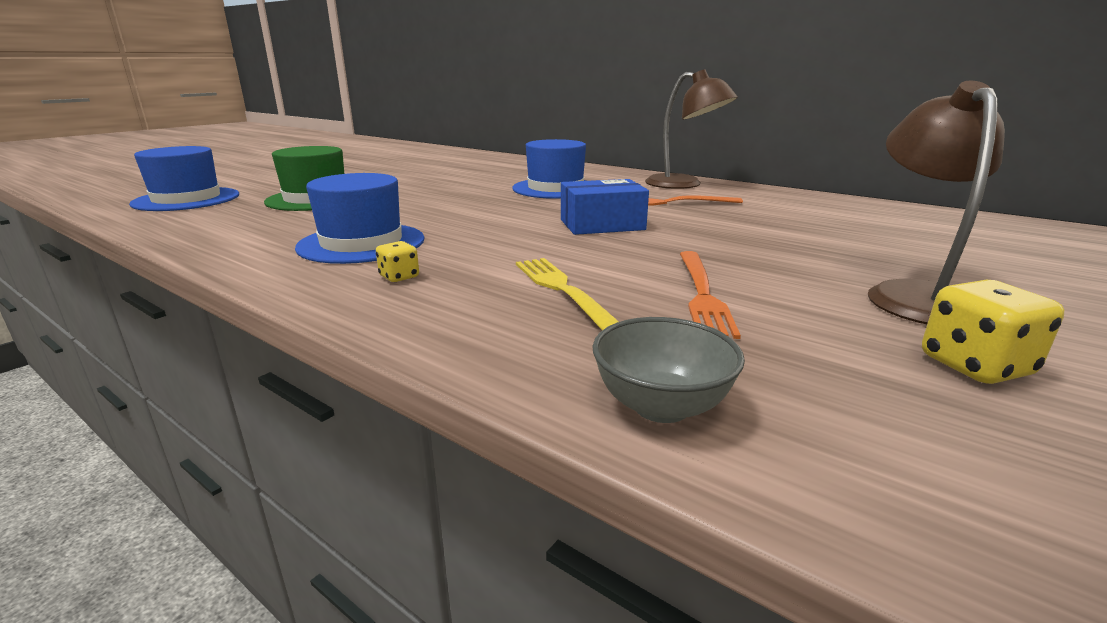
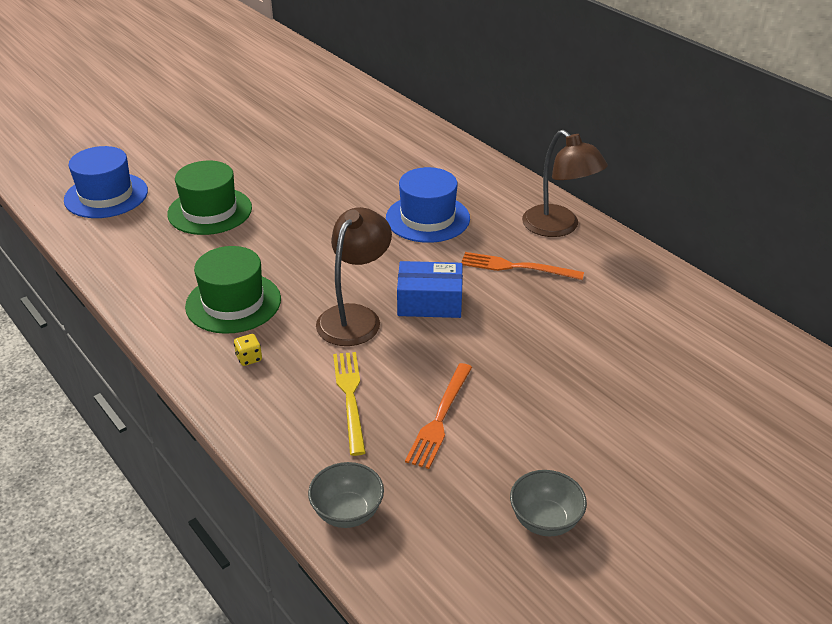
camera: 15 degrees right, 15 degrees up
(361, 243) = (233, 303): blue hat -> green hat
(917, 296) = (587, 449): brown lamp -> brown lamp (355, 317)
(975, 366) = (545, 520): yellow dice -> grey bowl

